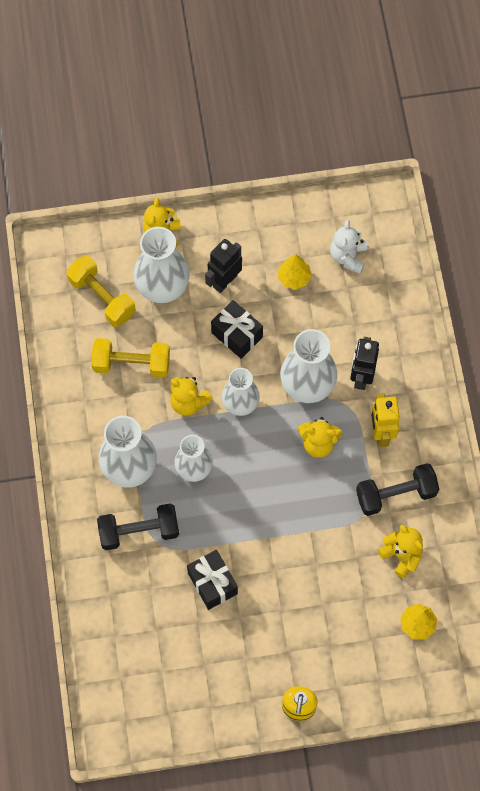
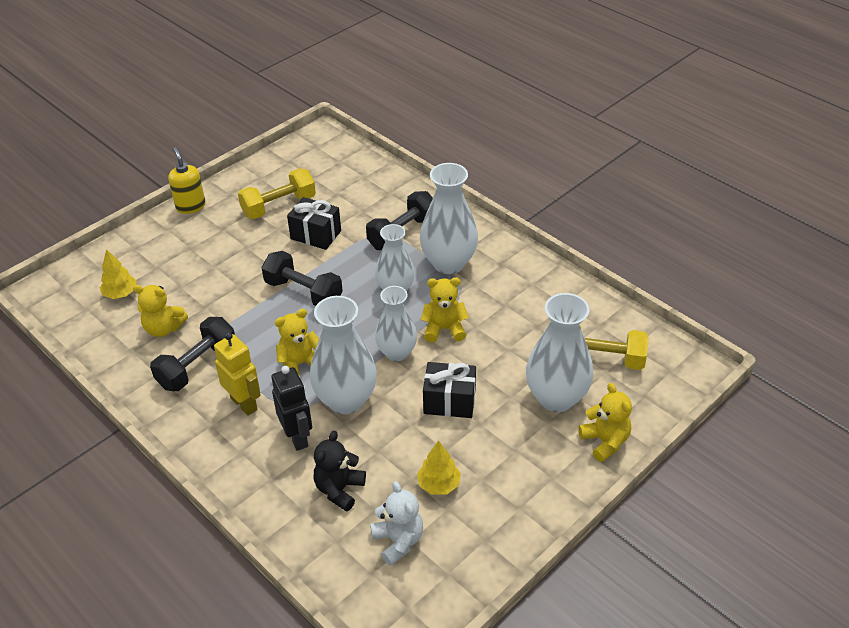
camera: 145 degrees right, 25 degrees down
(131, 364) = (521, 327): yellow dumbbell -> yellow dumbbell (279, 206)
(224, 281) = (504, 439): black robot -> none
(268, 518) = (303, 292): none -> black dumbbell
(360, 317) = (339, 489): none -> black teddy bear

